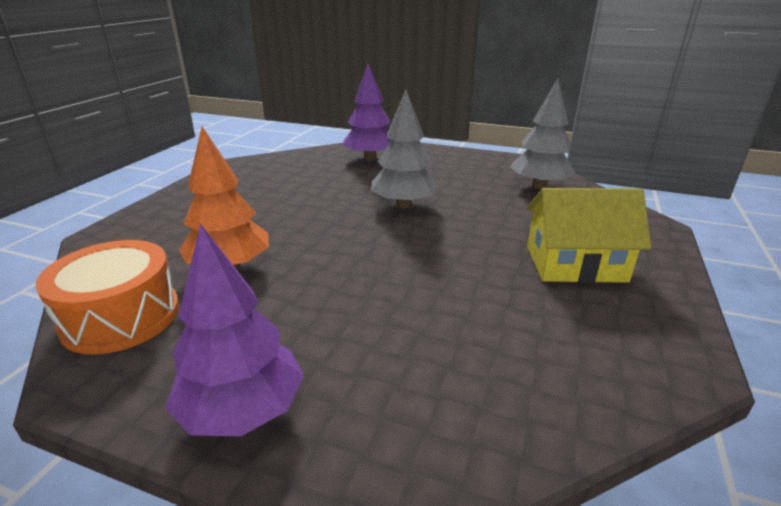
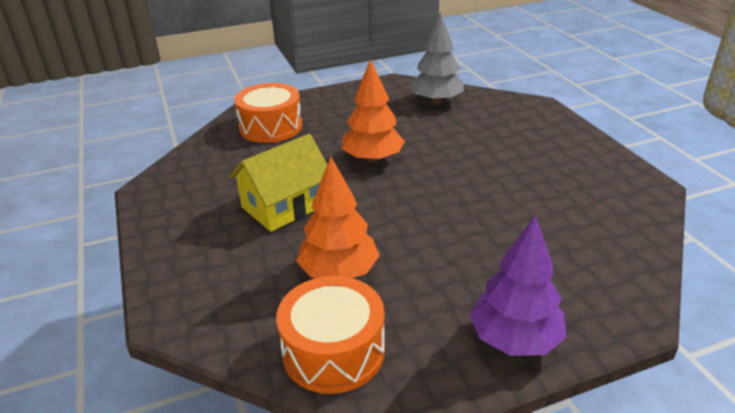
camera: 40 degrees left, 5 degrees up
(370, 158) = (271, 127): purple tree -> orange drum
(403, 205) = (372, 159): grey tree -> orange tree
(575, 264) = (535, 153): yellow house -> yellow house (284, 205)

